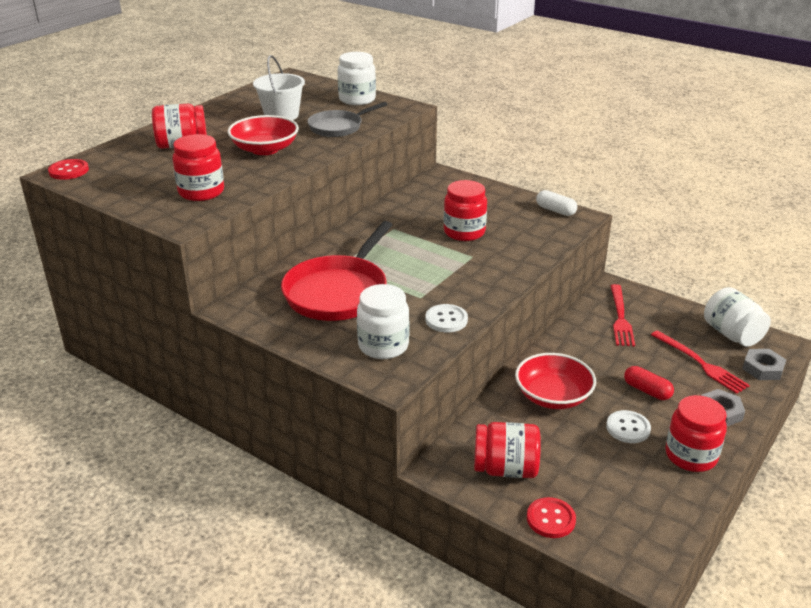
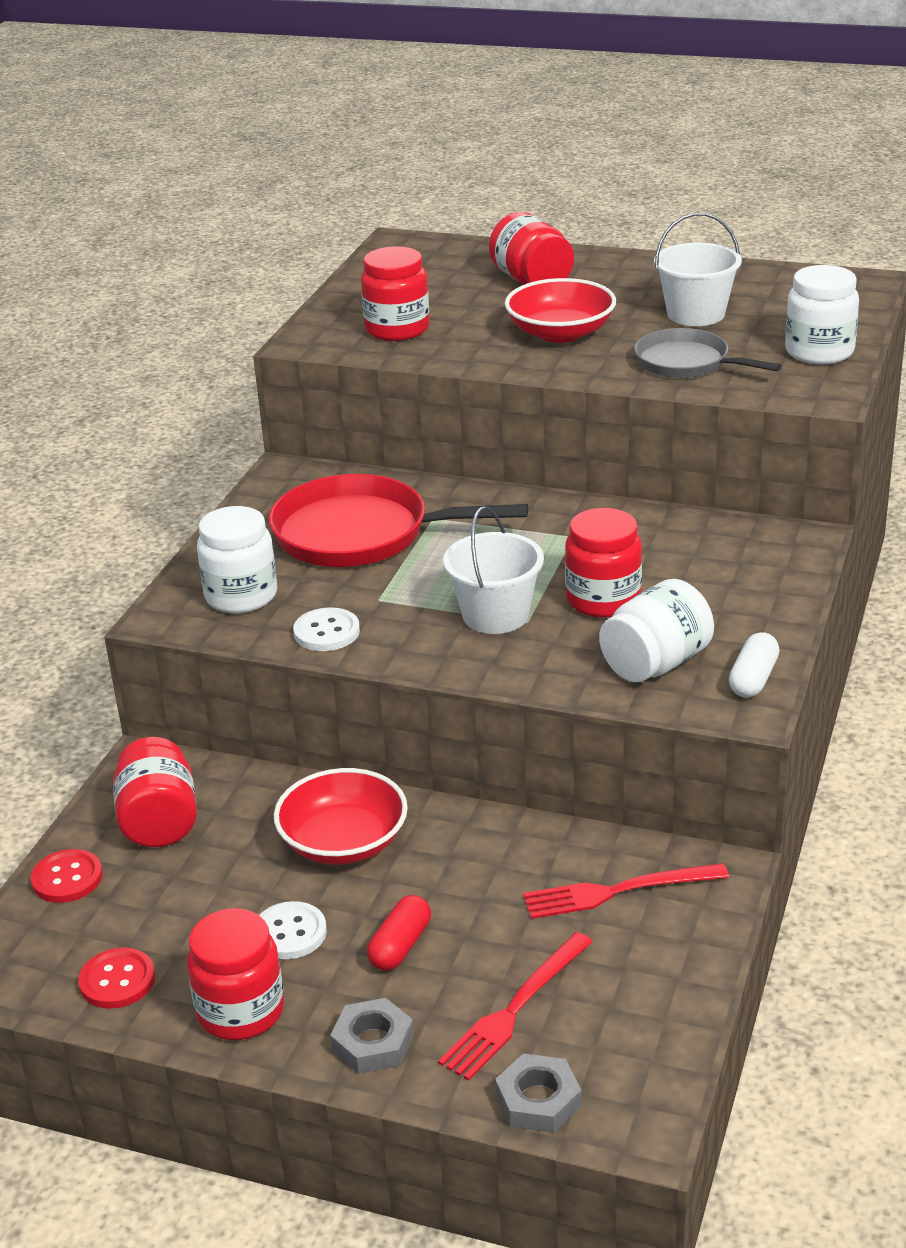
camera: 75 degrees right, 0 degrees up
(69, 171) = (407, 244): red button -> red button (117, 980)
(460, 264) = (495, 615): none -> white bucket
(732, 334) = (640, 1050): white jar -> white jar (656, 664)

